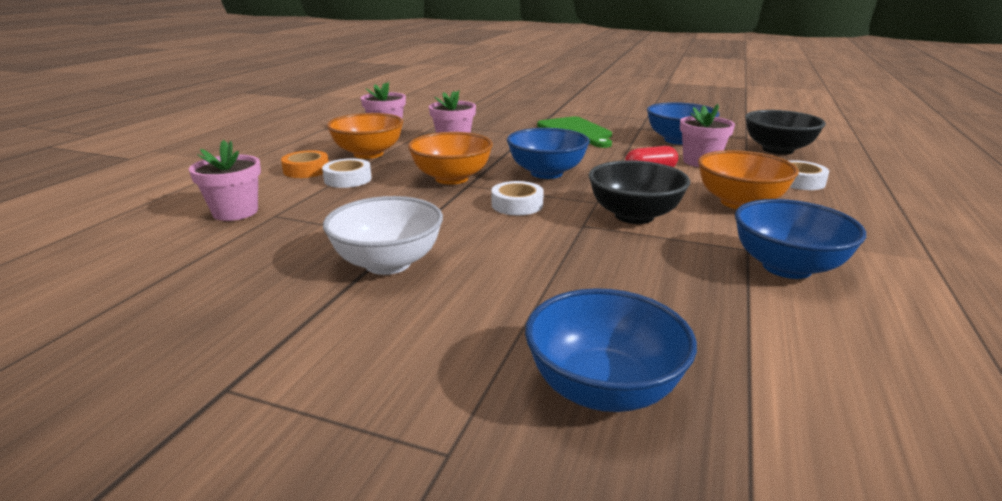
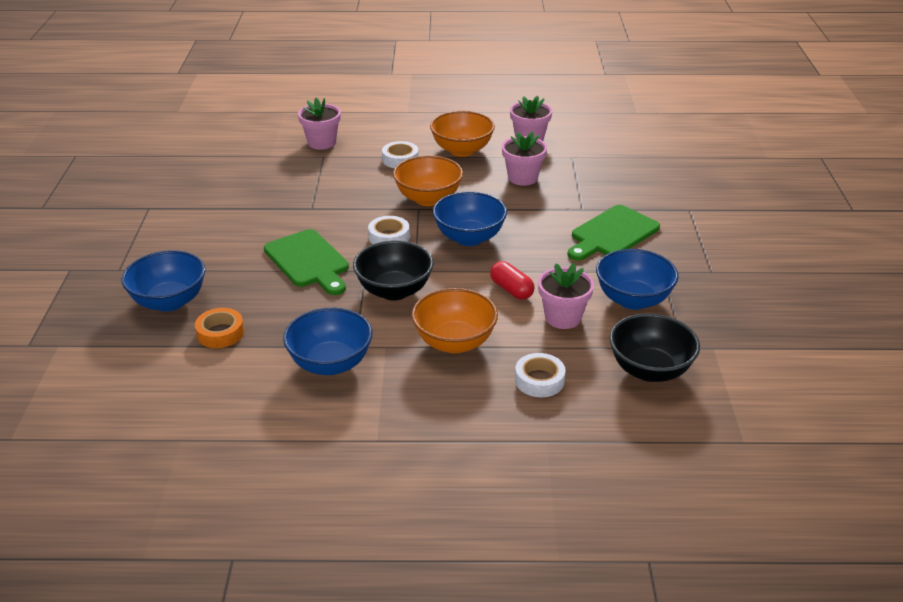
camera: 70 degrees right, 10 degrees up
(306, 170) = (408, 139): orange tape -> orange tape (220, 333)
(388, 263) = (274, 212): white bowl -> none
(541, 254) = (308, 261): none -> green cutting board

